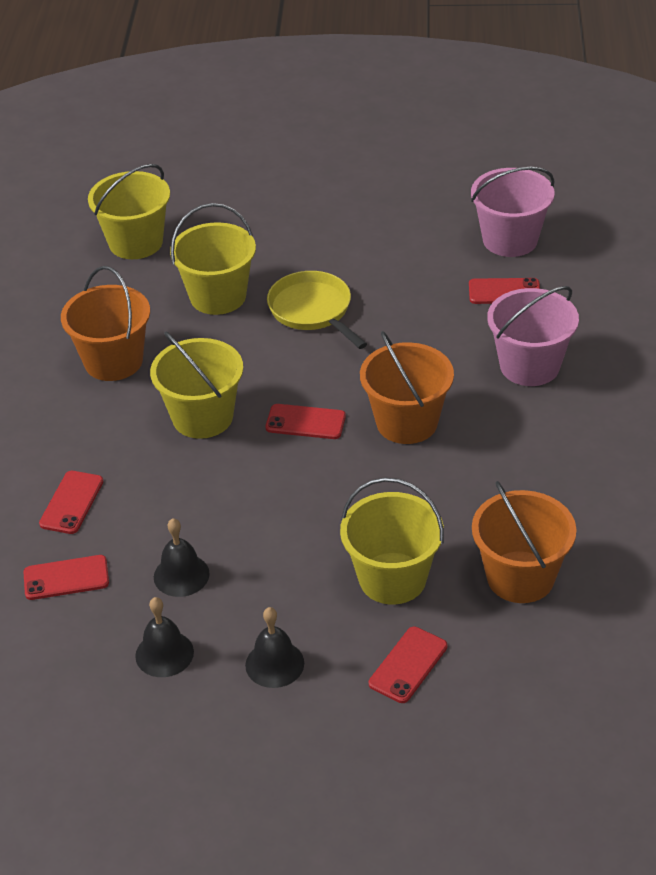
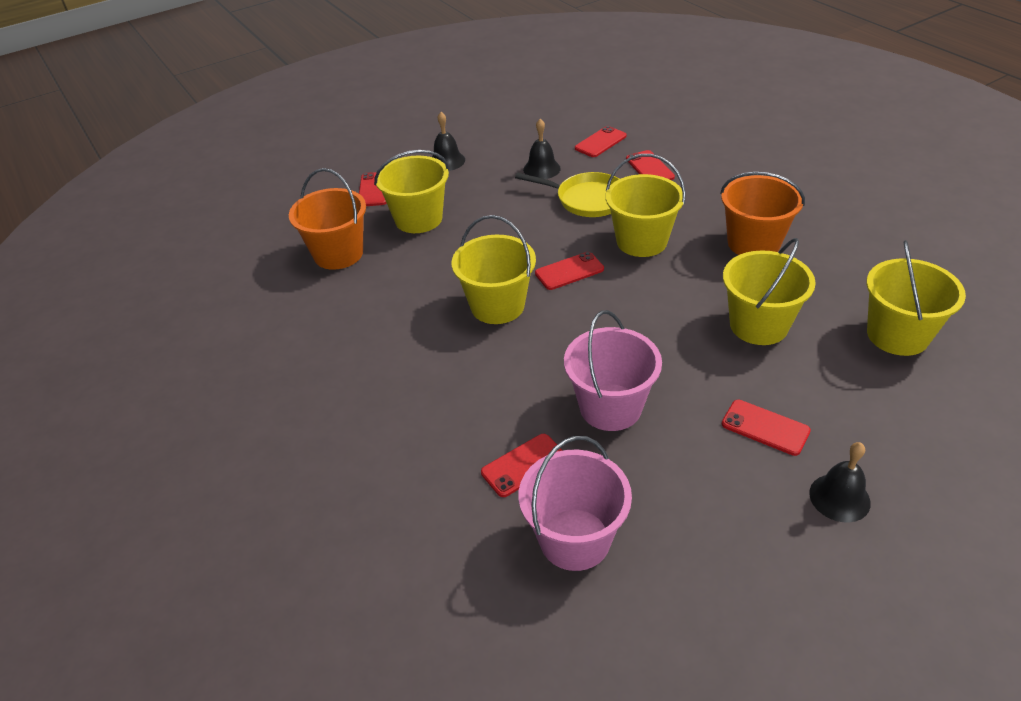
camera: 145 degrees right, 0 degrees up
(164, 654) = (508, 141): black bell -> black bell (839, 497)
(313, 237) = (765, 427): none -> red phone
(313, 311) = (669, 353): yellow pan -> yellow pan (586, 199)
(407, 422) = (497, 306): orange bucket -> yellow bucket
(529, 366) = (439, 399): pink bucket -> pink bucket (610, 407)

